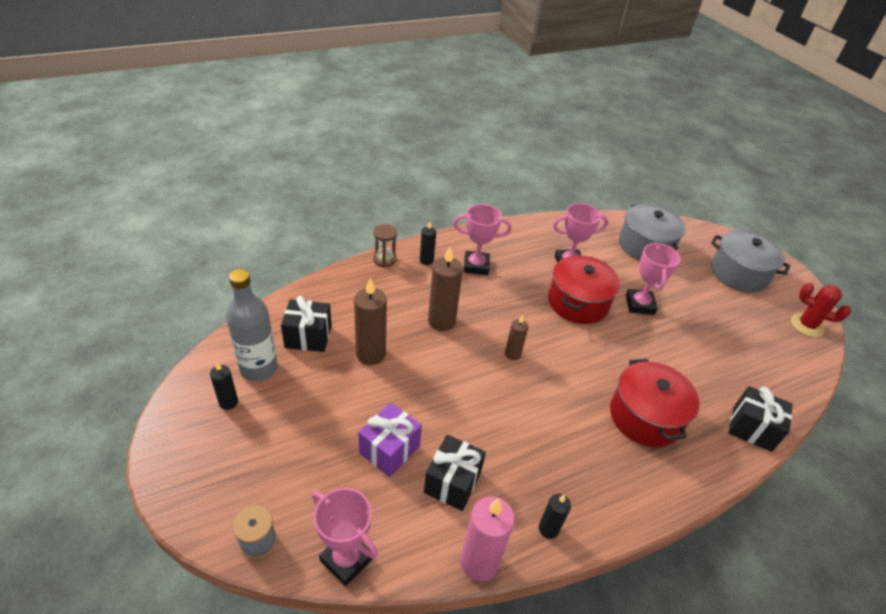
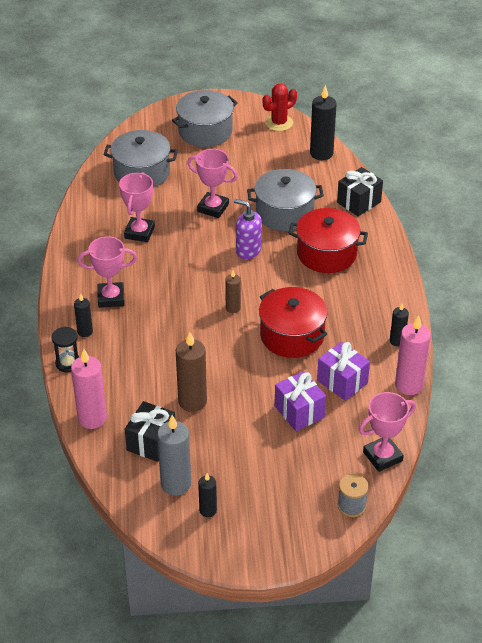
camera: 65 degrees left, 0 degrees up
(259, 368) = (176, 484): grey bottle -> grey candle
(325, 290) = (92, 418): none -> pink candle
(384, 260) = (68, 363): brown hourglass -> black hourglass
(441, 321) = (173, 343): brown candle -> none
(452, 482) = (342, 382): black gift -> purple gift
(476, 266) = (111, 298): pink trophy -> pink trophy turned 60 degrees clockwise
(578, 302) = (192, 245): red pot -> red pot (292, 335)
(601, 346) = (248, 250): none -> purple soap dispenser
(678, 363) = (284, 213): none -> grey pot
(797, 373) = (321, 153): none -> black candle

